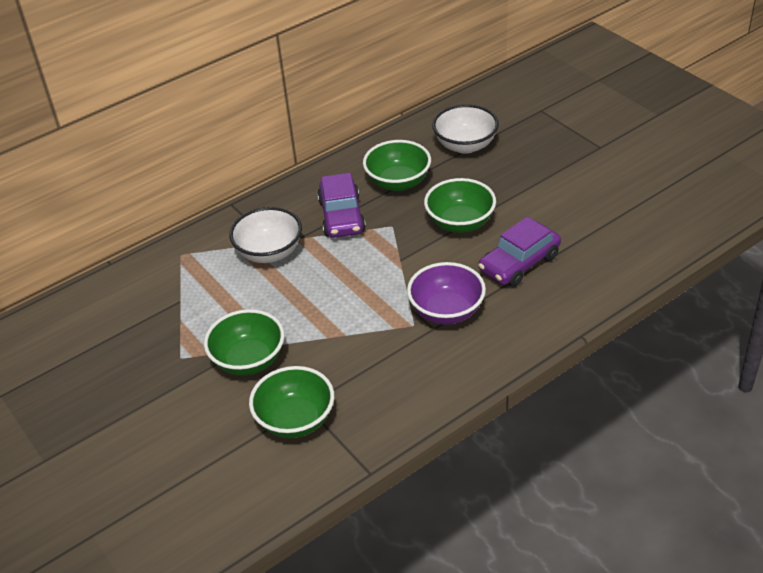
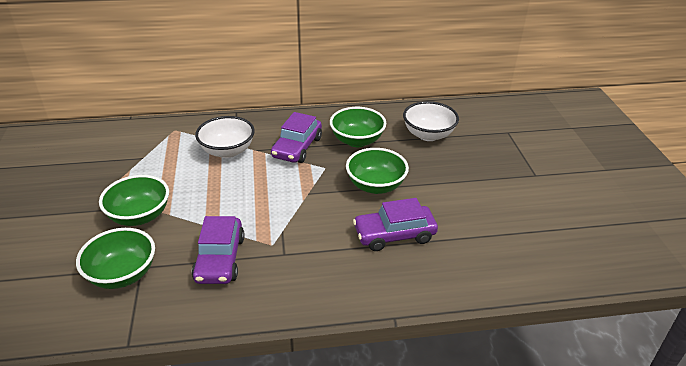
camera: 25 degrees right, 5 degrees down
(376, 361) = (220, 259): none -> purple car
(446, 311) = (305, 246): purple bowl -> none

